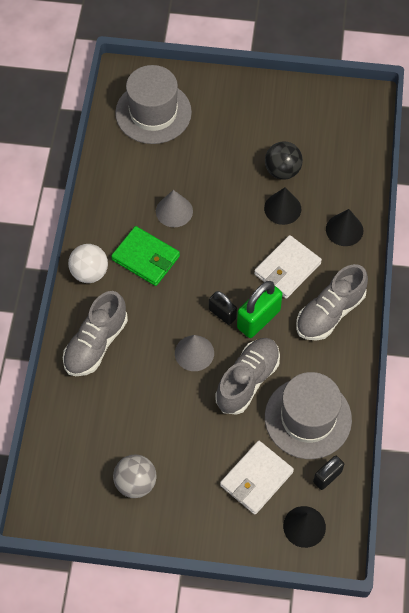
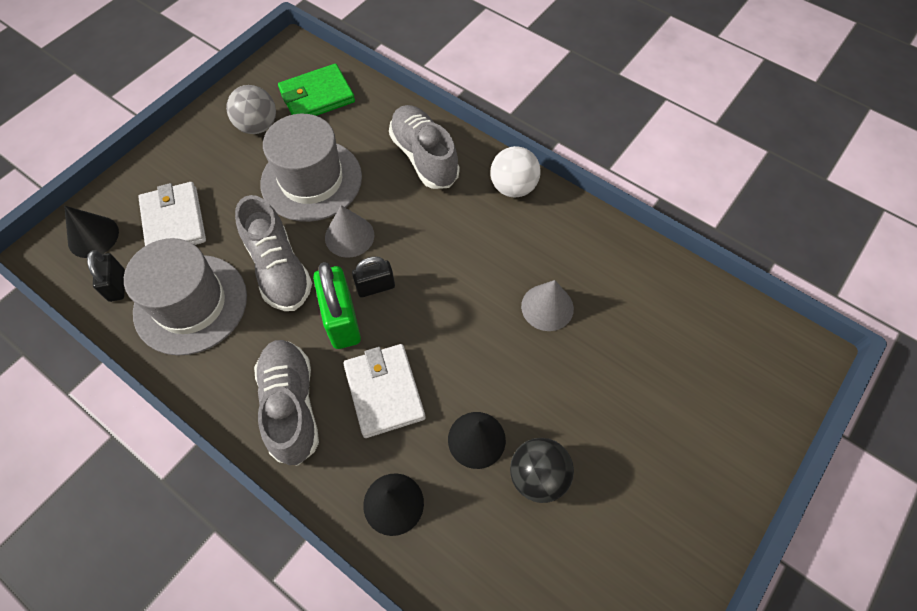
camera: 120 degrees right, 0 degrees up
(146, 258) = (499, 247): green wallet -> green wallet (317, 96)
(153, 112) = (720, 359): grey hat -> grey hat (311, 180)

